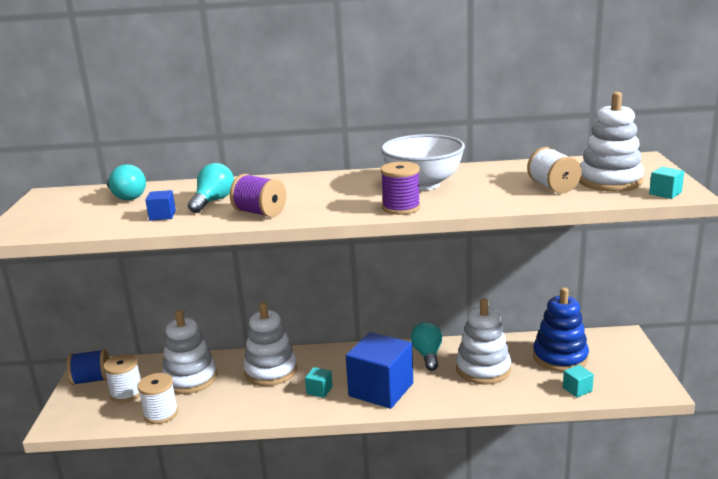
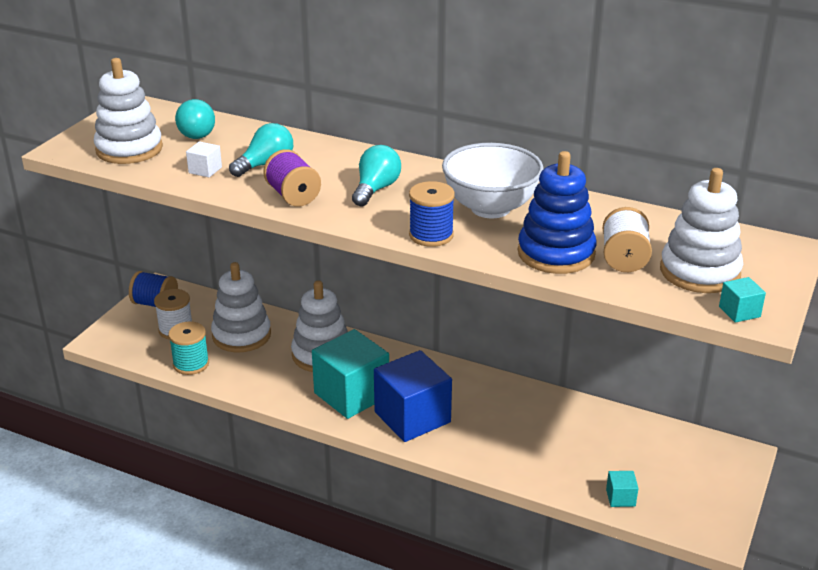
camera: 25 degrees right, 10 degrees up
(161, 414) = (191, 364): white spool -> turquoise spool
(162, 215) = (205, 170): blue cube -> white cube
(319, 390) = (351, 394): turquoise cube -> turquoise cube, size x2.42
(401, 208) = (431, 235): purple spool -> blue spool
(427, 355) = (494, 395): turquoise light bulb -> turquoise light bulb (376, 189)
(483, 369) = (538, 434): white stacking toy -> white stacking toy (129, 149)
(560, 357) = (638, 453): blue stacking toy -> blue stacking toy (556, 253)

